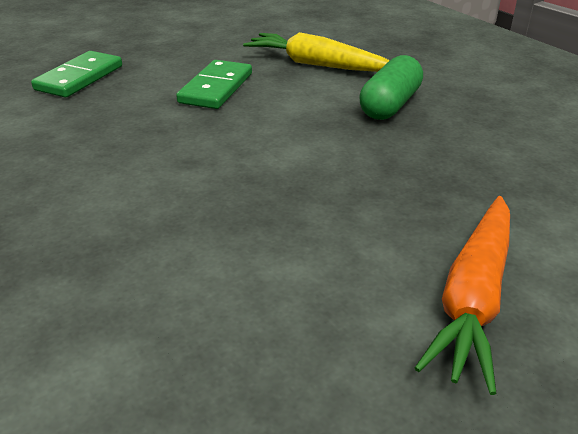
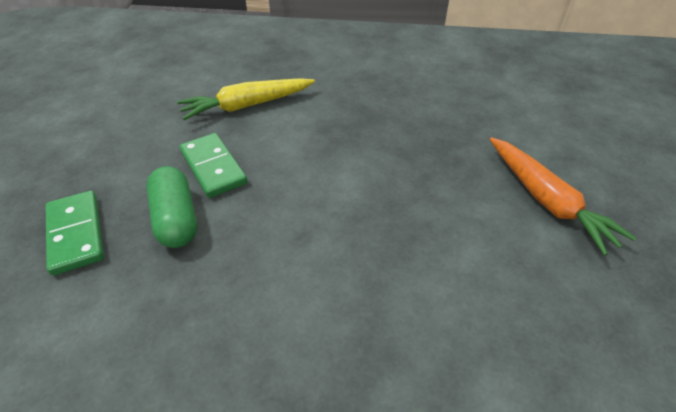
camera: 50 degrees left, 10 degrees up
(390, 105) = (339, 111): green capsule -> green capsule (176, 219)

